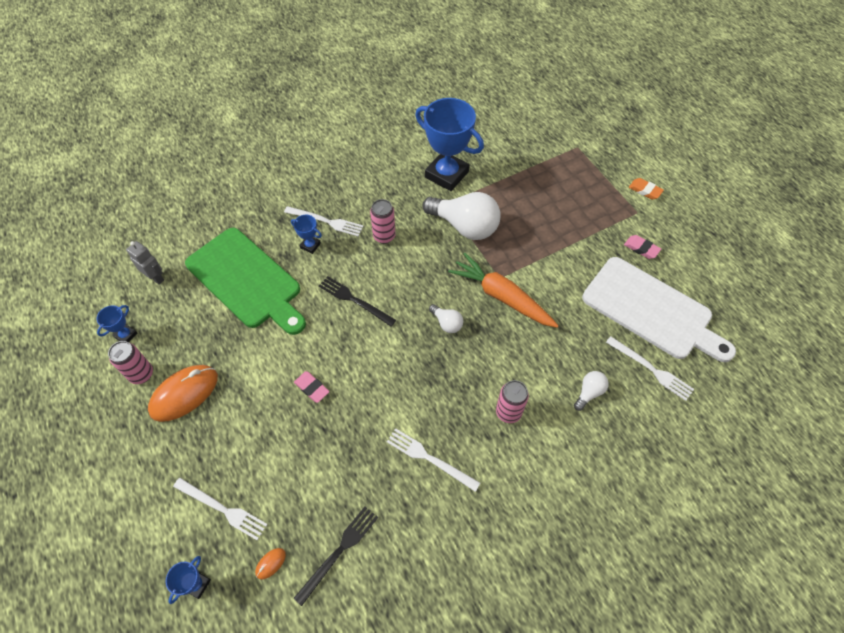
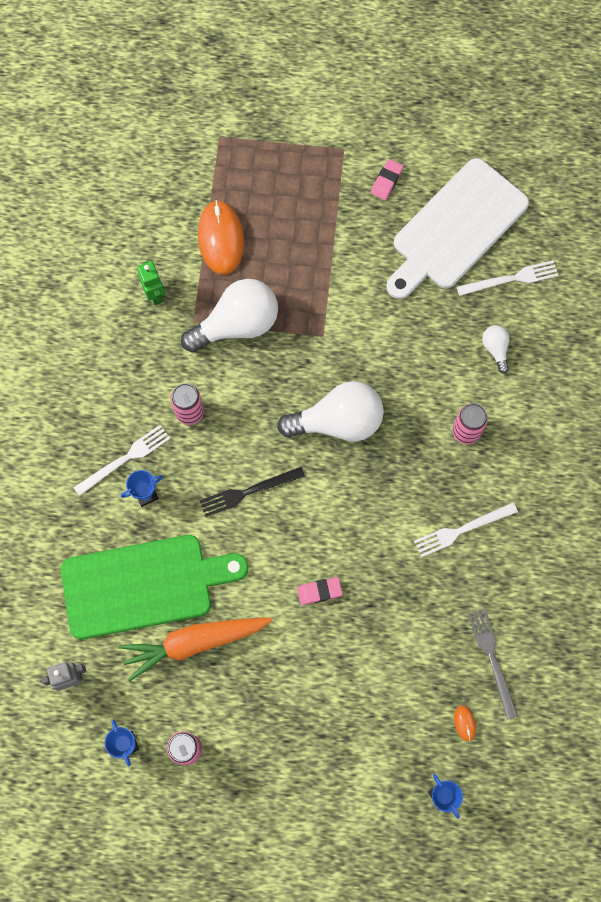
camera: 55 degrees left, 15 degrees up
(184, 394) = (240, 717): orange mouse -> orange mouse (221, 239)
(222, 509) = (387, 739): white fork -> none
(339, 551) = (492, 659): black fork -> grey fork
(446, 174) = (155, 294): blue trophy -> green robot
(446, 323) = (338, 422): white light bulb -> white light bulb, size x2.16
(501, 296) = (345, 350): orange carrot -> orange carrot (194, 643)
(641, 248) = (386, 181): pink eraser -> pink eraser turned 45 degrees counterclockwise
(645, 190) = (324, 119): orange eraser -> none
(651, 310) = (456, 229): white cutting board -> white cutting board turned 150 degrees clockwise

